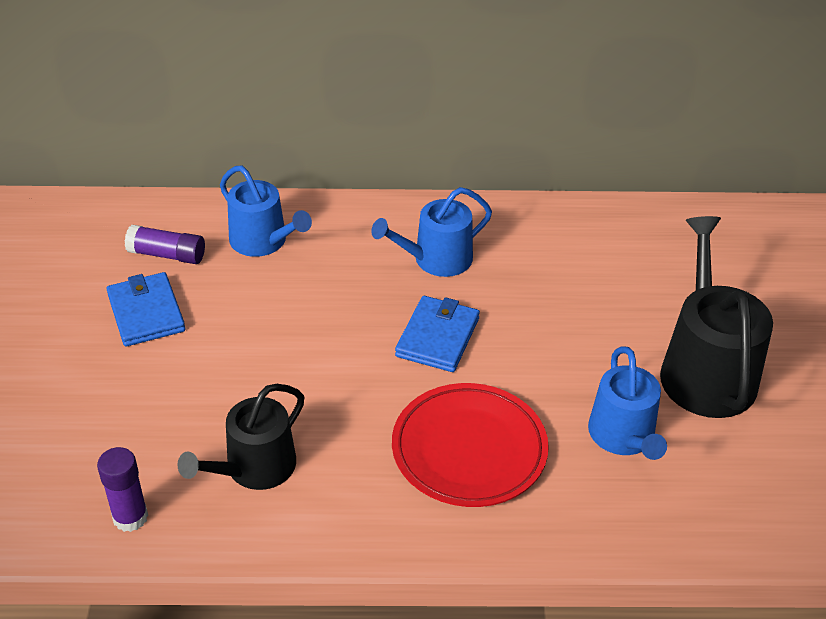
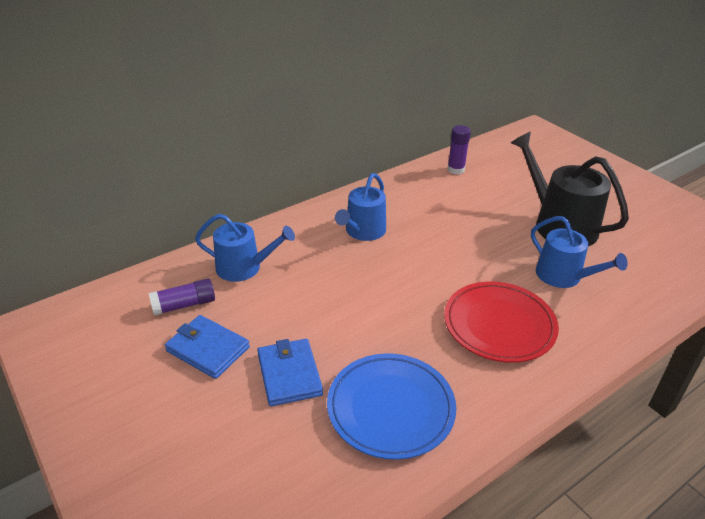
camera: 35 degrees left, 5 degrees down
(130, 517) = (343, 493): purple glue stick -> purple glue stick (456, 170)
(254, 468) = (390, 408): black watering can -> blue plate
(437, 337) = (411, 273): blue wallet -> blue wallet (289, 374)

